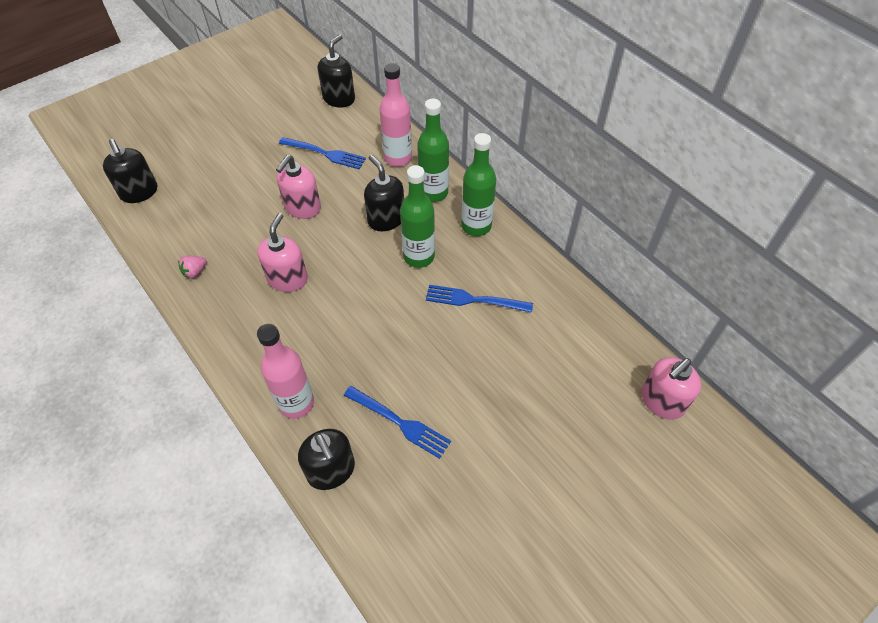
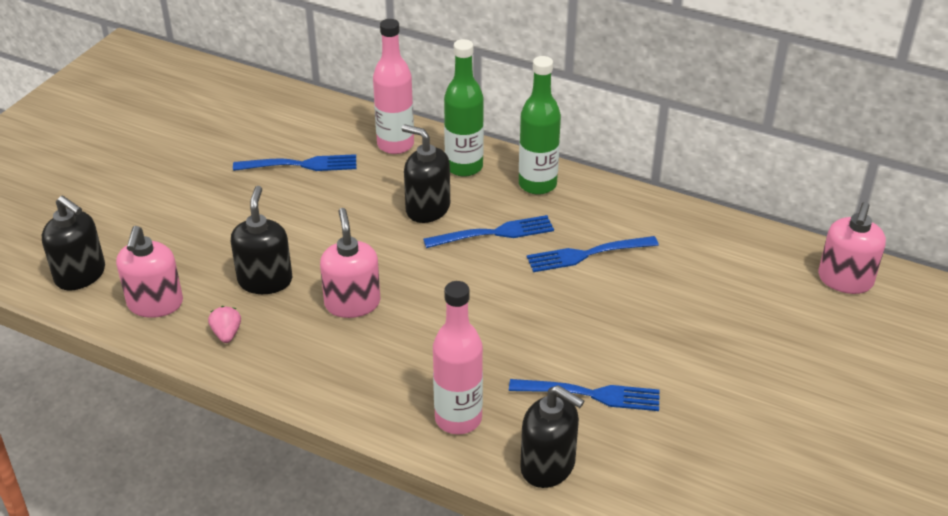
camera: 25 degrees left, 15 degrees down
(195, 272) = (227, 334): pink strawberry -> pink strawberry turned 150 degrees clockwise
(302, 208) = (315, 227): pink soap dispenser -> pink soap dispenser (155, 304)
(339, 98) = (274, 104): black soap dispenser -> black soap dispenser (265, 280)
(419, 257) = (494, 233): green bottle -> blue fork

